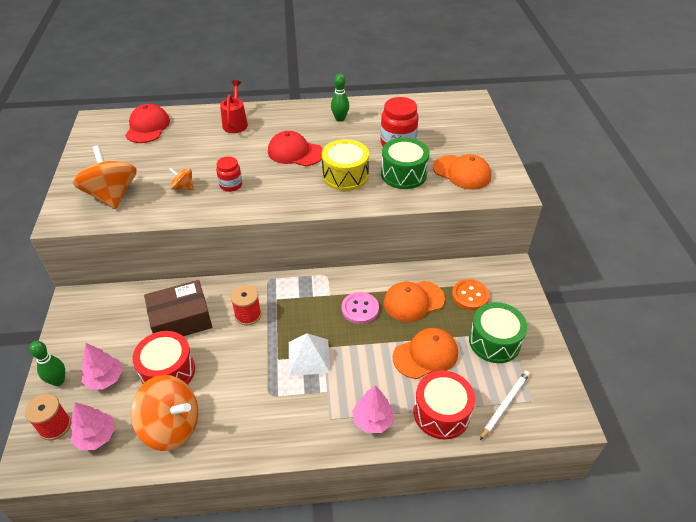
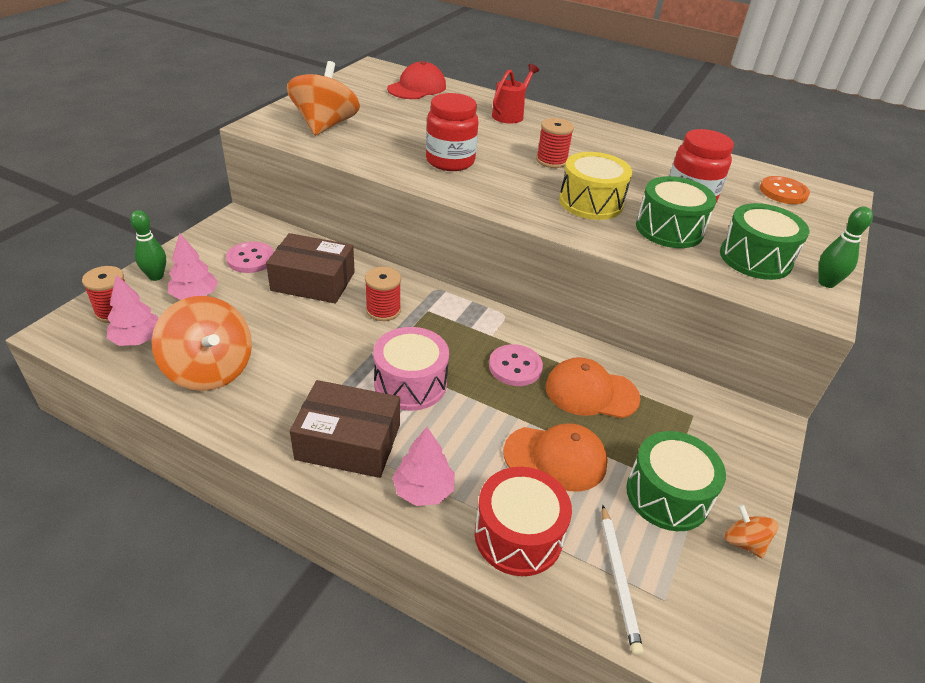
camera: 30 degrees right, 5 degrees down
(118, 327) = (250, 259): none -> pink button
(168, 371) = (256, 320): red drum -> none
(183, 187) = (399, 145): orange spinning top -> orange spinning top (744, 542)
(231, 185) = (450, 161): red jar -> red jar, size x1.67
(295, 152) = (551, 161): red cap -> red spool
(305, 418) = (348, 442): none -> brown box
(309, 357) = (410, 383): white pyramid -> pink drum
(340, 119) = (636, 151): green bowling pin -> green bowling pin (826, 283)
(462, 172) = (755, 258): orange cap -> green drum
(470, 295) = (676, 425): orange button -> orange button (783, 192)
(505, 404) = (618, 579): white pencil -> white pencil turned 105 degrees clockwise

